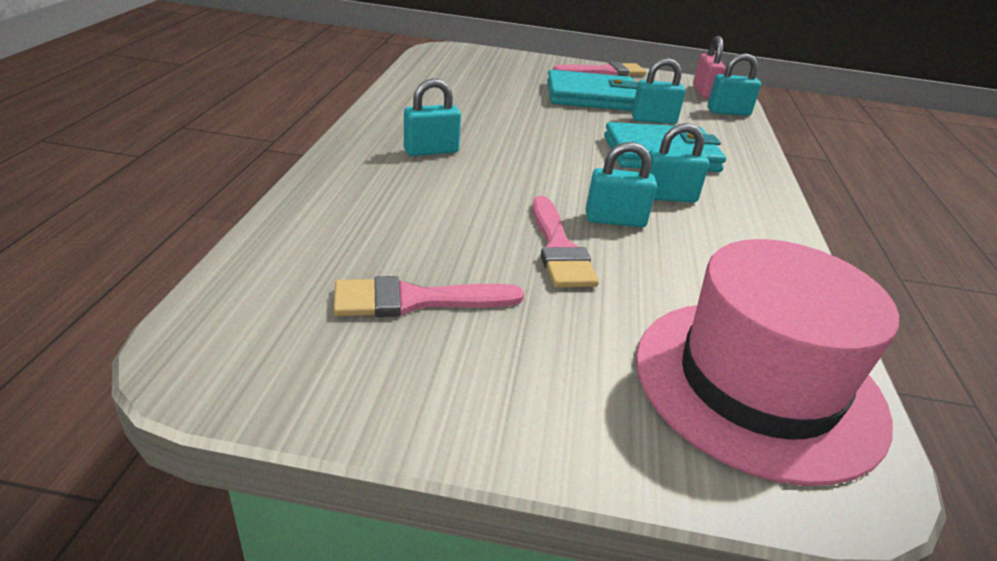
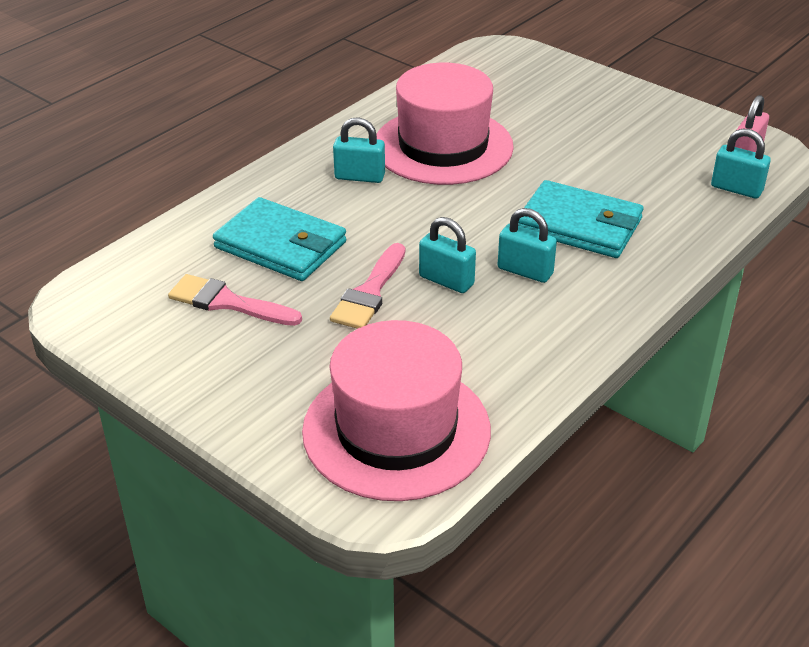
camera: 35 degrees right, 5 degrees up
(480, 117) = (443, 146): none -> pink hat
(592, 97) = (592, 140): turquoise wallet -> turquoise wallet (280, 245)
(604, 72) = (653, 106): pink brush -> none
(653, 120) = (626, 183): turquoise padlock -> none

